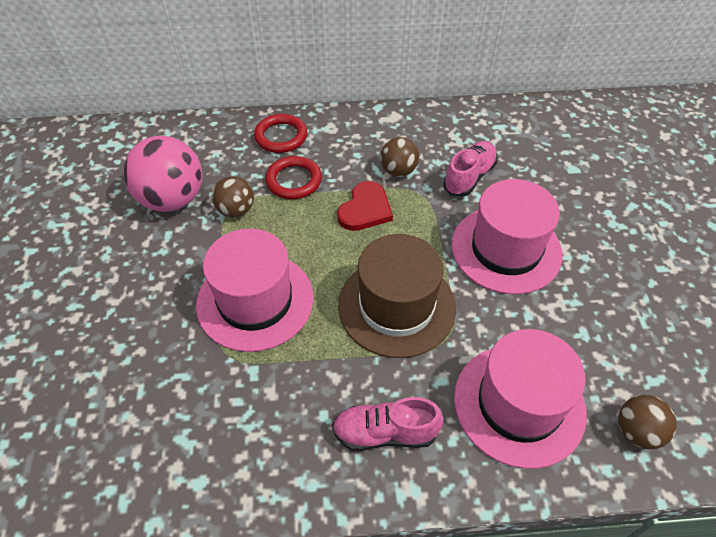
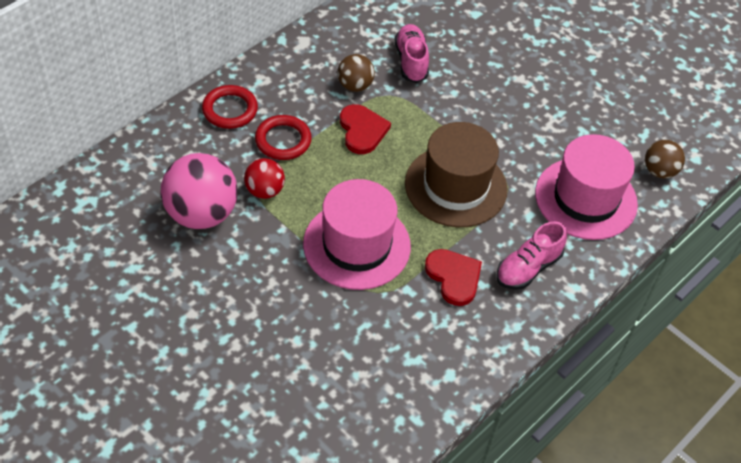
camera: 45 degrees left, 0 degrees up
(236, 210) = (264, 191): brown ball -> red ball
(305, 389) = (454, 277): none -> red heart
(506, 249) = (487, 102): pink hat -> none

